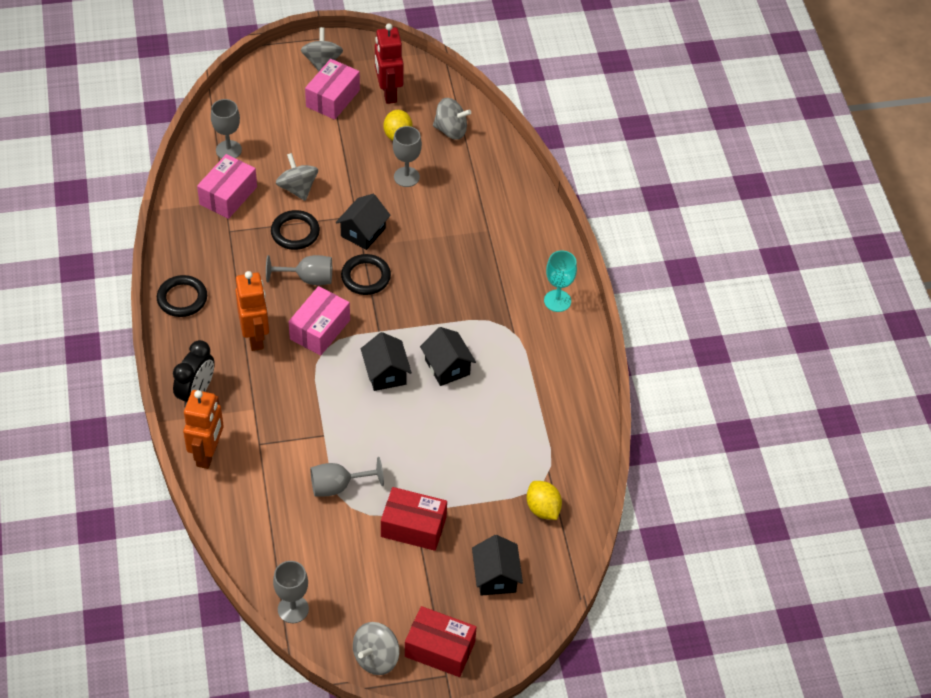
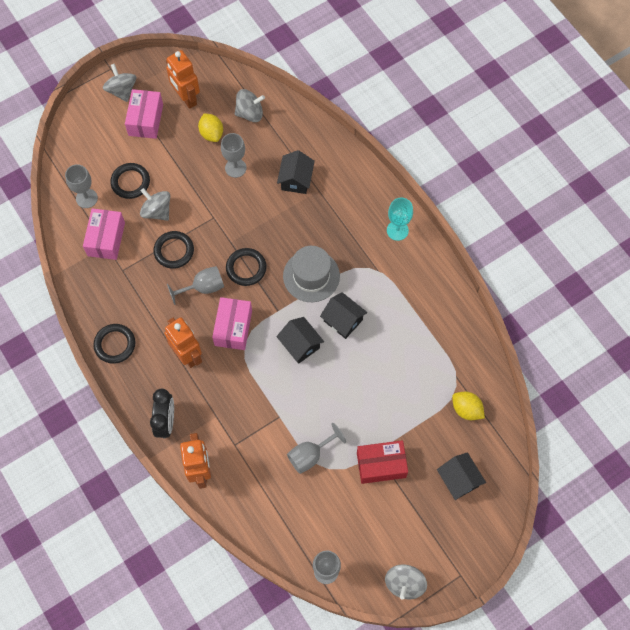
camera: 20 degrees left, 15 degrees up
(284, 151) = (130, 182): none -> black ring
(363, 232) = (225, 230): black house -> black house (296, 180)
(388, 93) = (186, 98): red robot -> orange robot
(434, 310) = (311, 276): none -> grey hat
(440, 649) = (446, 556): red box -> none

